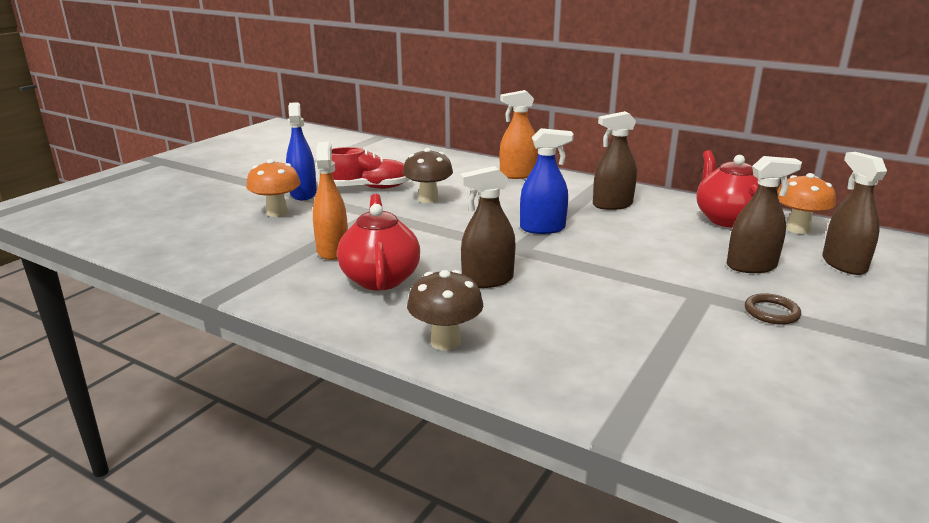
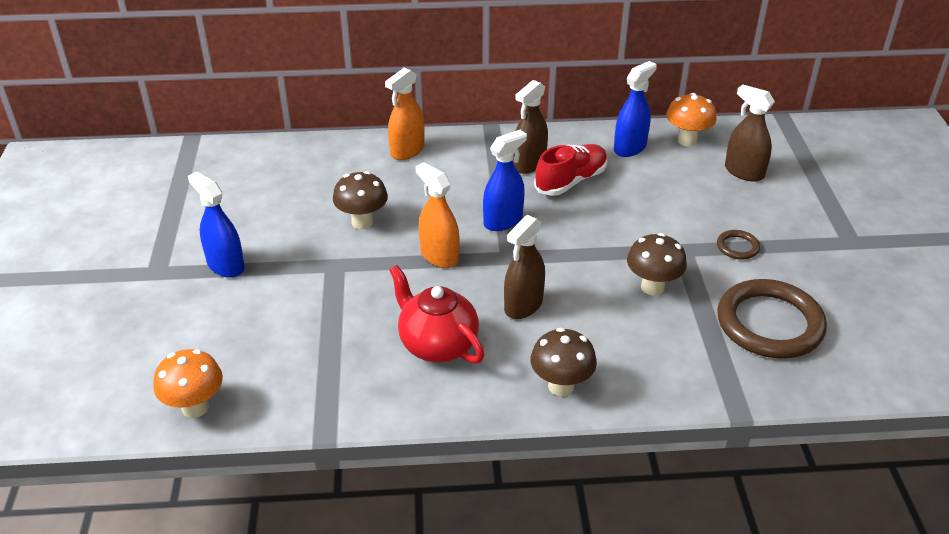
camera: 35 degrees left, 15 degrees up
(277, 212) = (235, 305): orange mushroom -> orange mushroom (195, 407)
(332, 250) = (355, 330): orange spray bottle -> orange spray bottle (439, 256)
(368, 188) = (284, 229): red shoe -> red shoe (571, 181)
(633, 309) = (652, 287): none -> brown mushroom
(727, 219) = (630, 148): red teapot -> blue spray bottle
(743, 382) = (769, 324): none -> brown ring
(751, 266) = (689, 201): brown spray bottle -> none

